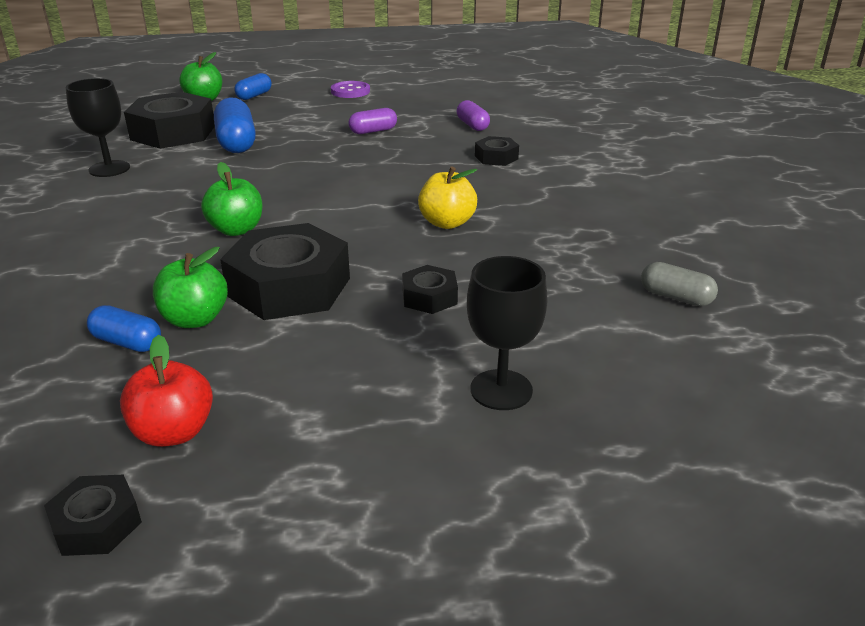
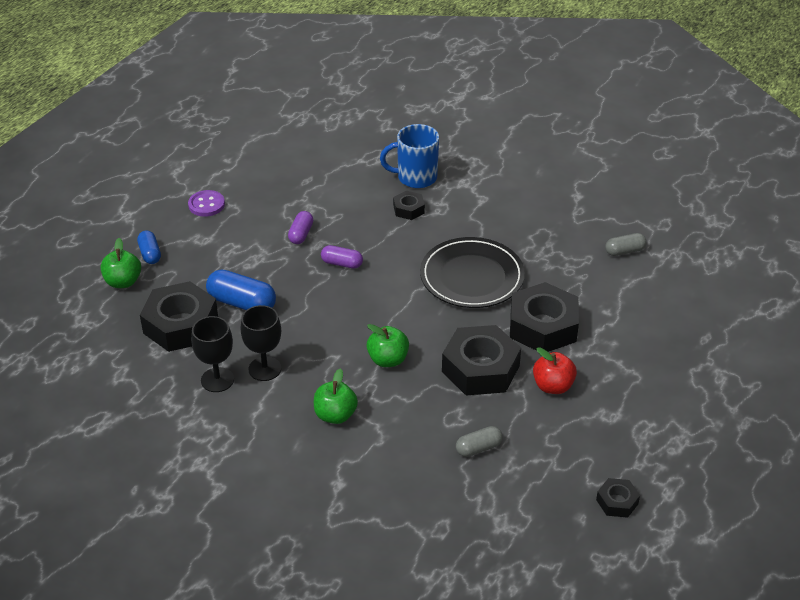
camera: 50 degrees left, 10 degrees up
(127, 342) = (478, 448): blue capsule -> grey capsule
(173, 432) = (574, 458): red apple -> red apple (553, 386)
(195, 319) = (479, 416): green apple -> green apple (335, 415)
(429, 297) = (543, 326): black nut -> black nut, size x2.07
(447, 223) = (472, 277): yellow apple -> black plate
(472, 125) = (346, 188): purple capsule -> purple capsule (342, 263)
(501, 390) = (639, 347): black goblet -> black goblet (265, 369)
(549, 144) = (415, 177): none -> blue mug

